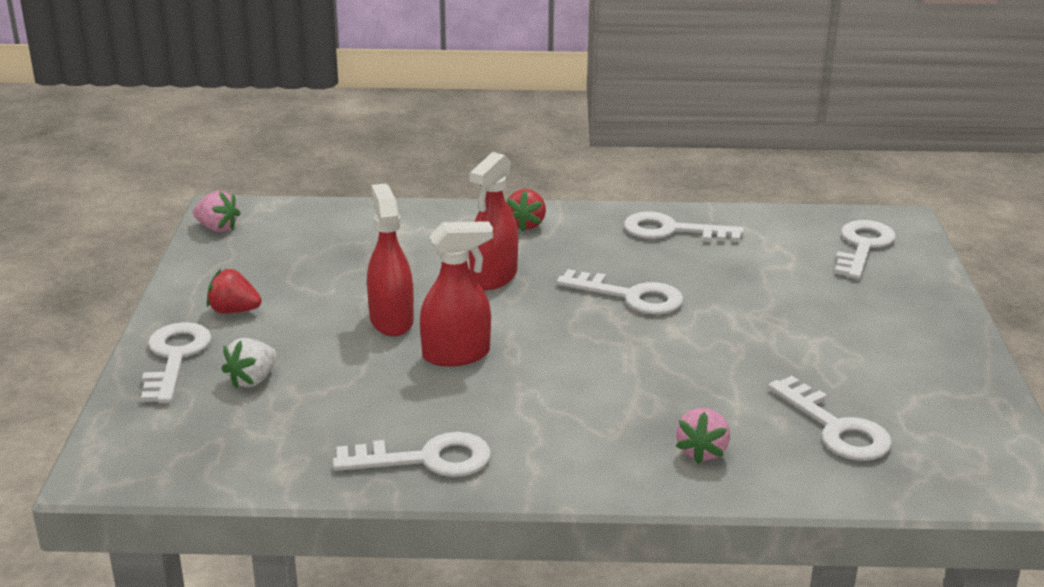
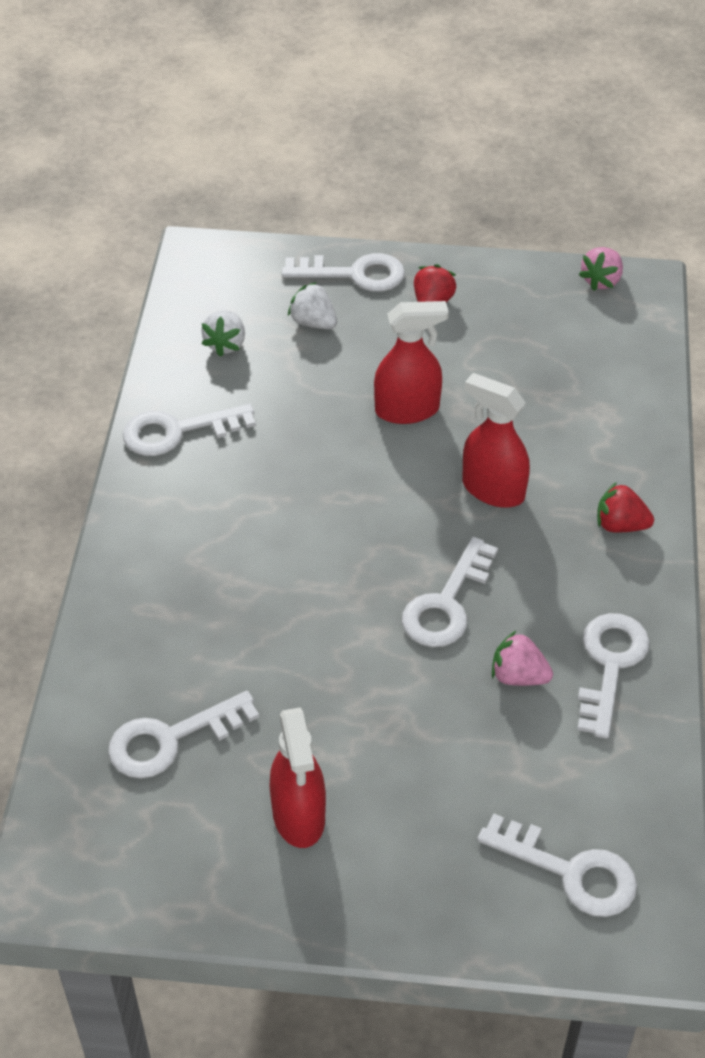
camera: 95 degrees right, 20 degrees up
(281, 436) = (226, 344): none -> white strawberry
(427, 459) = (177, 431): white key -> white key turned 75 degrees clockwise
(456, 355) = (340, 455): red spray bottle -> red spray bottle (299, 816)
(702, 451) = (153, 622): pink strawberry -> pink strawberry (518, 676)

